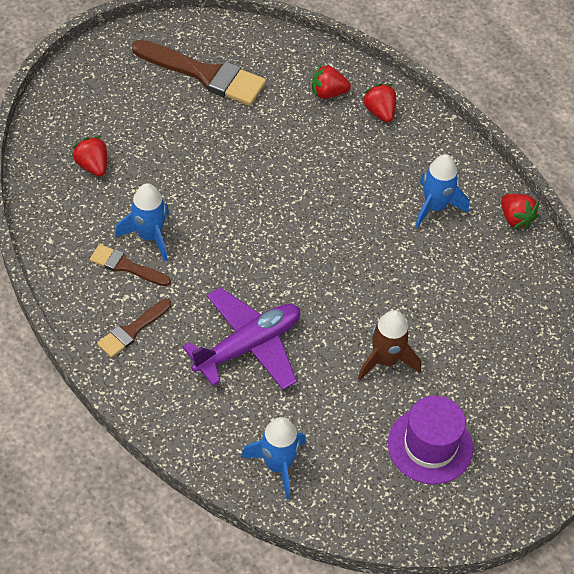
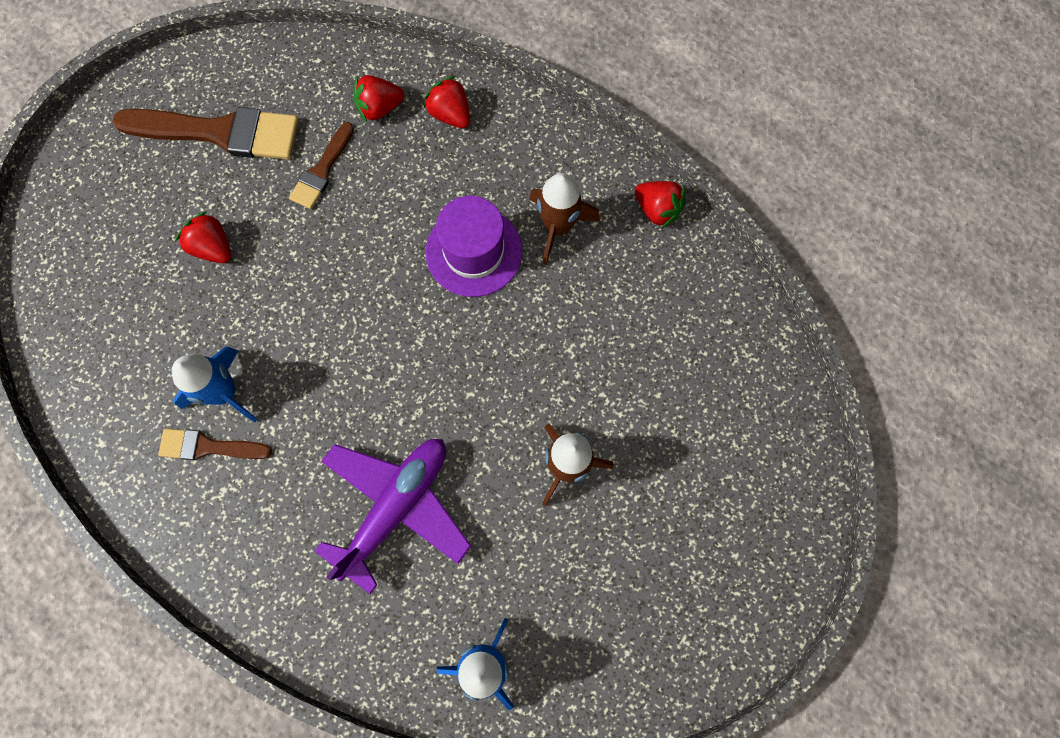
camera: 15 degrees left, 20 degrees up
(92, 166) = (120, 314): red strawberry -> red strawberry (213, 248)
(132, 330) = (246, 537): brown brush -> brown brush (322, 170)
(430, 446) = (657, 566): purple hat -> purple hat (474, 251)
(435, 207) = (558, 226): blue rocket -> brown rocket

